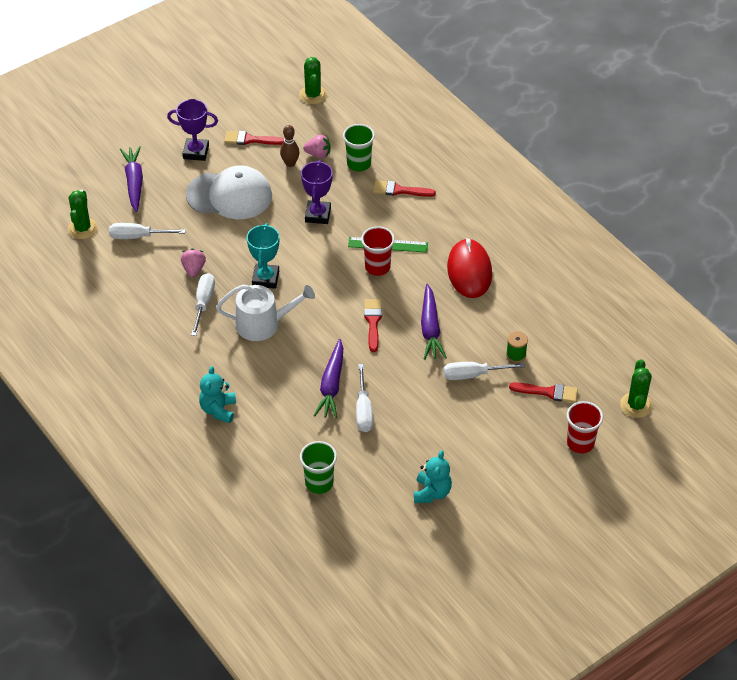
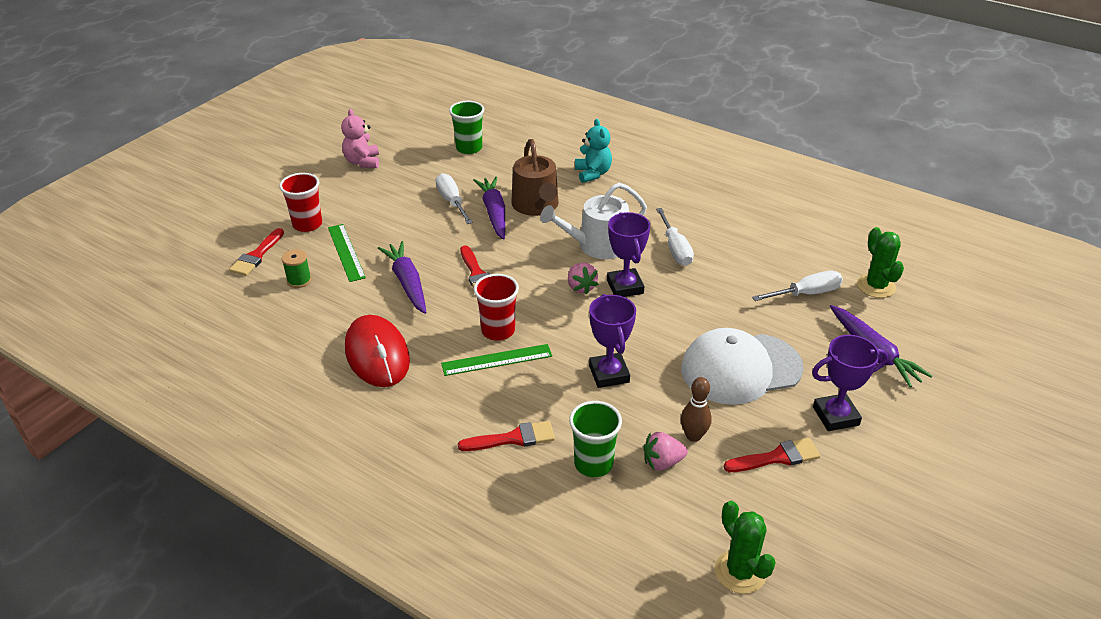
camera: 160 degrees right, 10 degrees down
(193, 269) = (713, 276): pink strawberry -> pink strawberry (581, 287)
(265, 278) = (625, 287): turquoise trophy -> purple trophy
(291, 383) = (536, 206): none -> brown watering can
(432, 492) = (362, 162): turquoise teddy bear -> pink teddy bear
(472, 375) = (346, 252): white screwdriver -> green ruler
(548, 392) = (257, 255): red brush -> red brush turned 60 degrees counterclockwise
(580, 443) = (218, 223): red cup -> red cup (307, 224)
(636, 405) = (153, 265): green cactus -> none

